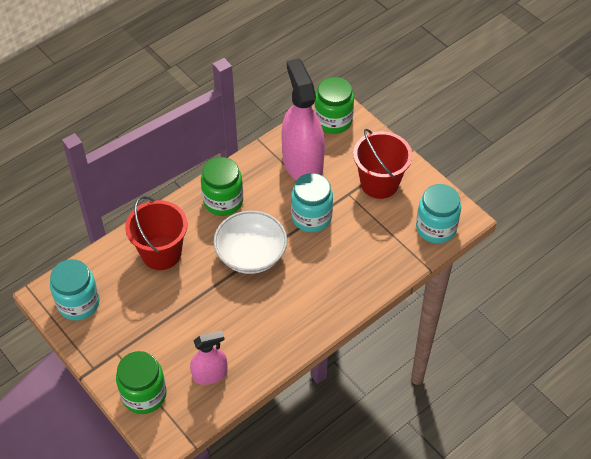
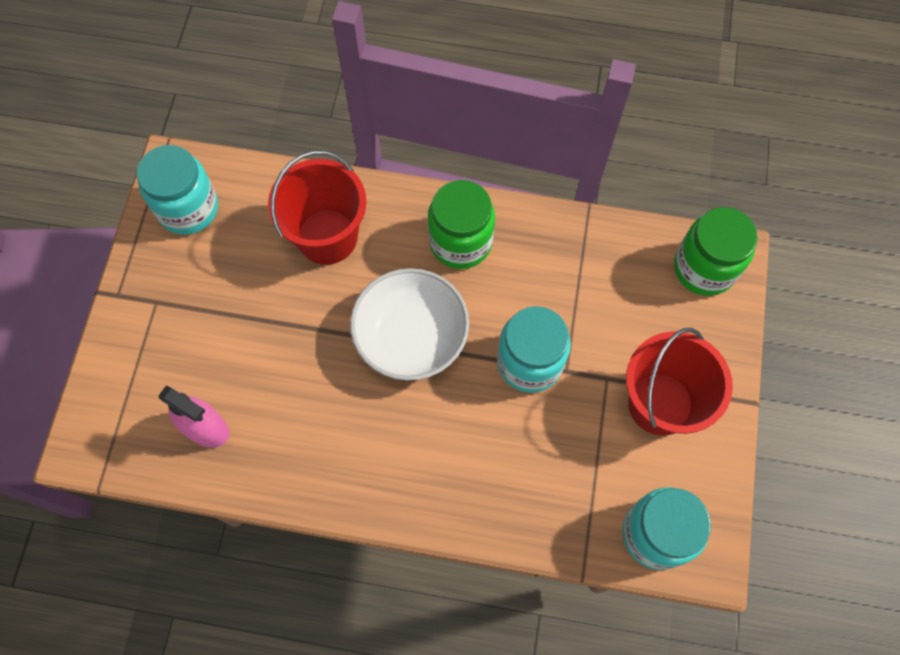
camera: 50 degrees right, 15 degrees up
(144, 395) = (123, 377): green jar -> none
(302, 163) = (602, 285): pink spray bottle -> none

